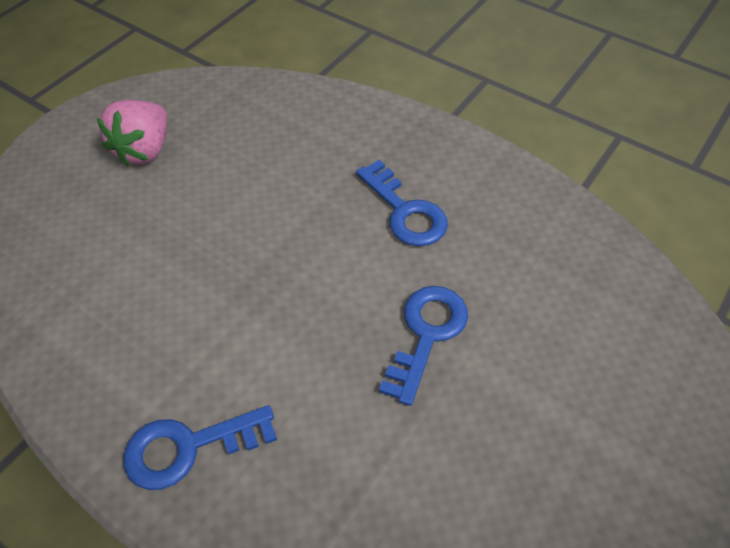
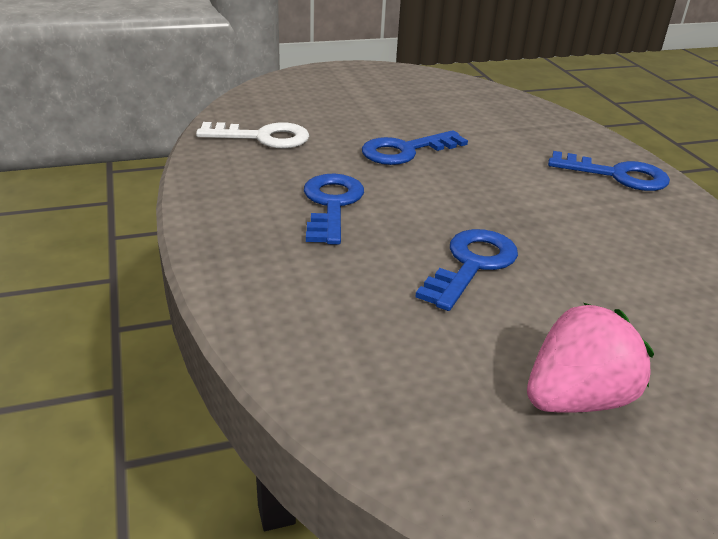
camera: 145 degrees left, 20 degrees down
(257, 213) = (472, 264): none -> blue key
(563, 261) = (263, 137): none -> white key

